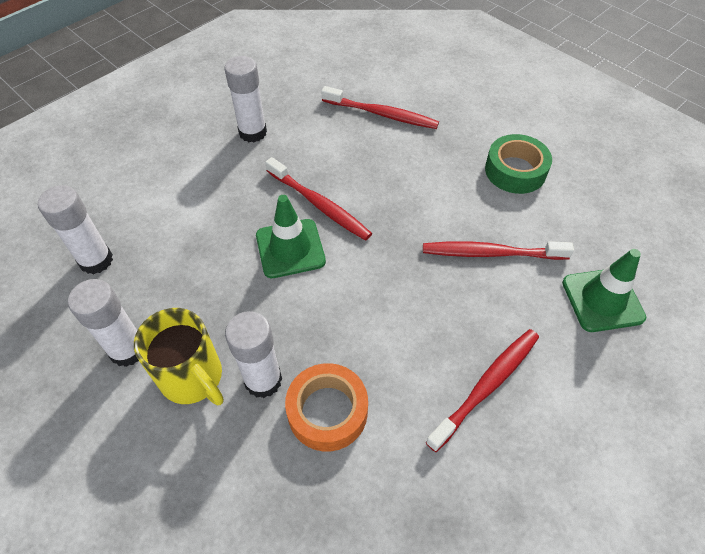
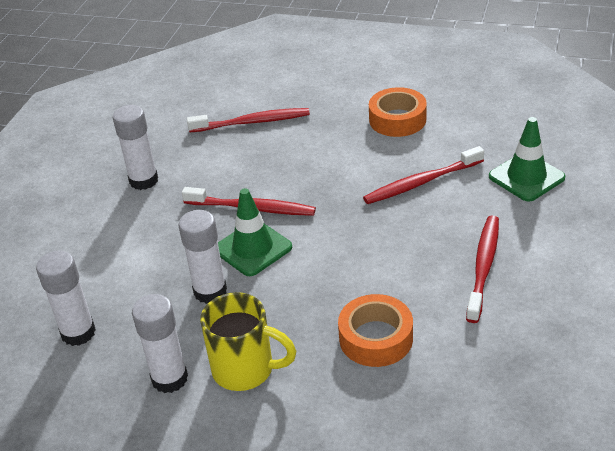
camera: 25 degrees left, 15 degrees down
(263, 380) = (307, 343): white glue stick -> white glue stick (210, 291)
(515, 171) = (397, 119): green tape -> orange tape

